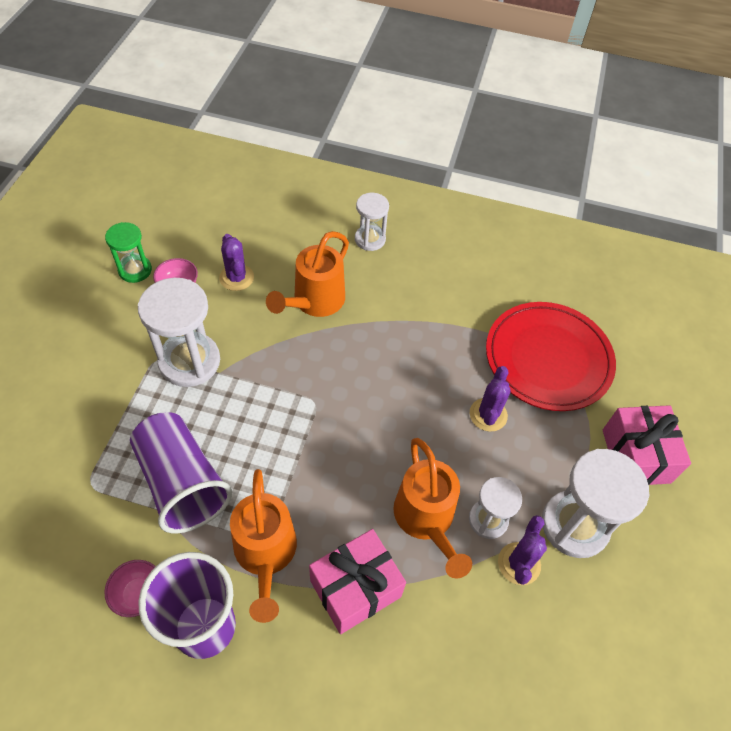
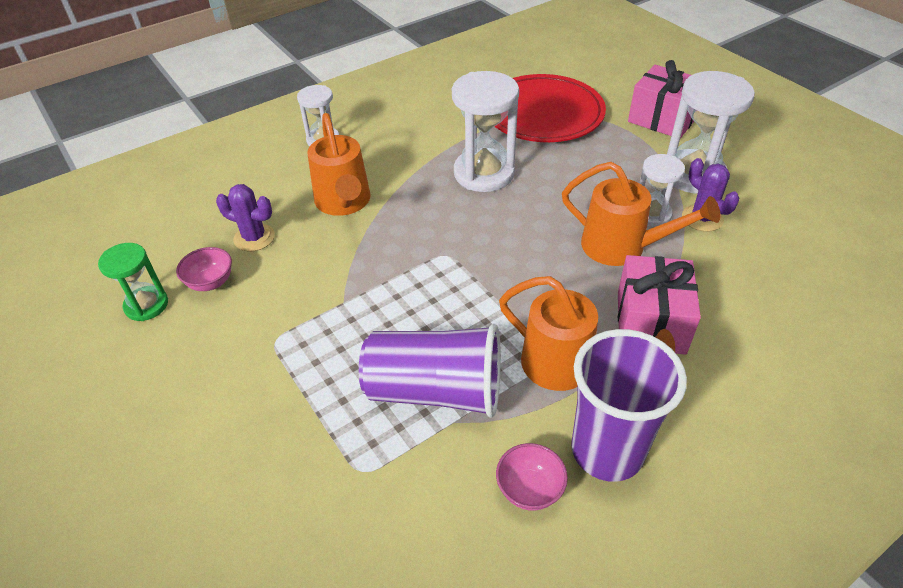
camera: 45 degrees left, 10 degrees down
(189, 361) = (306, 317): white hourglass -> white hourglass (484, 173)
(488, 415) = (560, 166): purple cactus -> none

